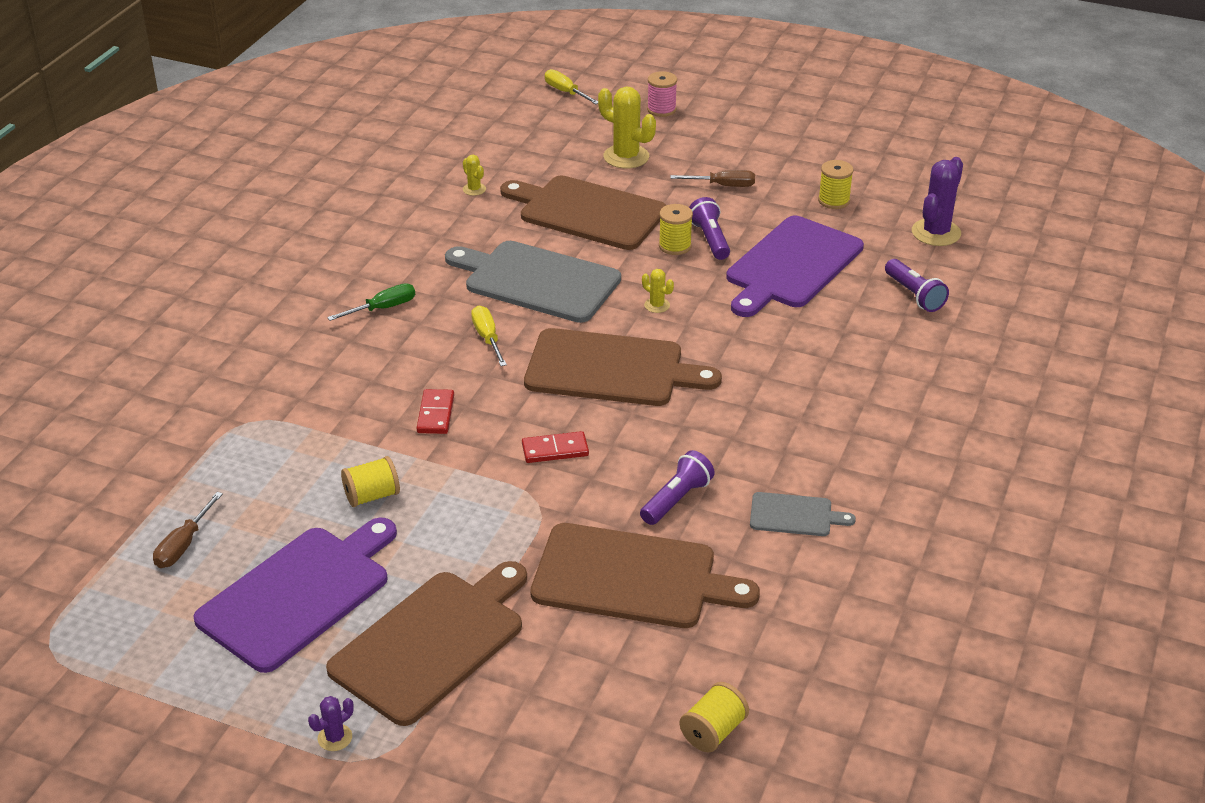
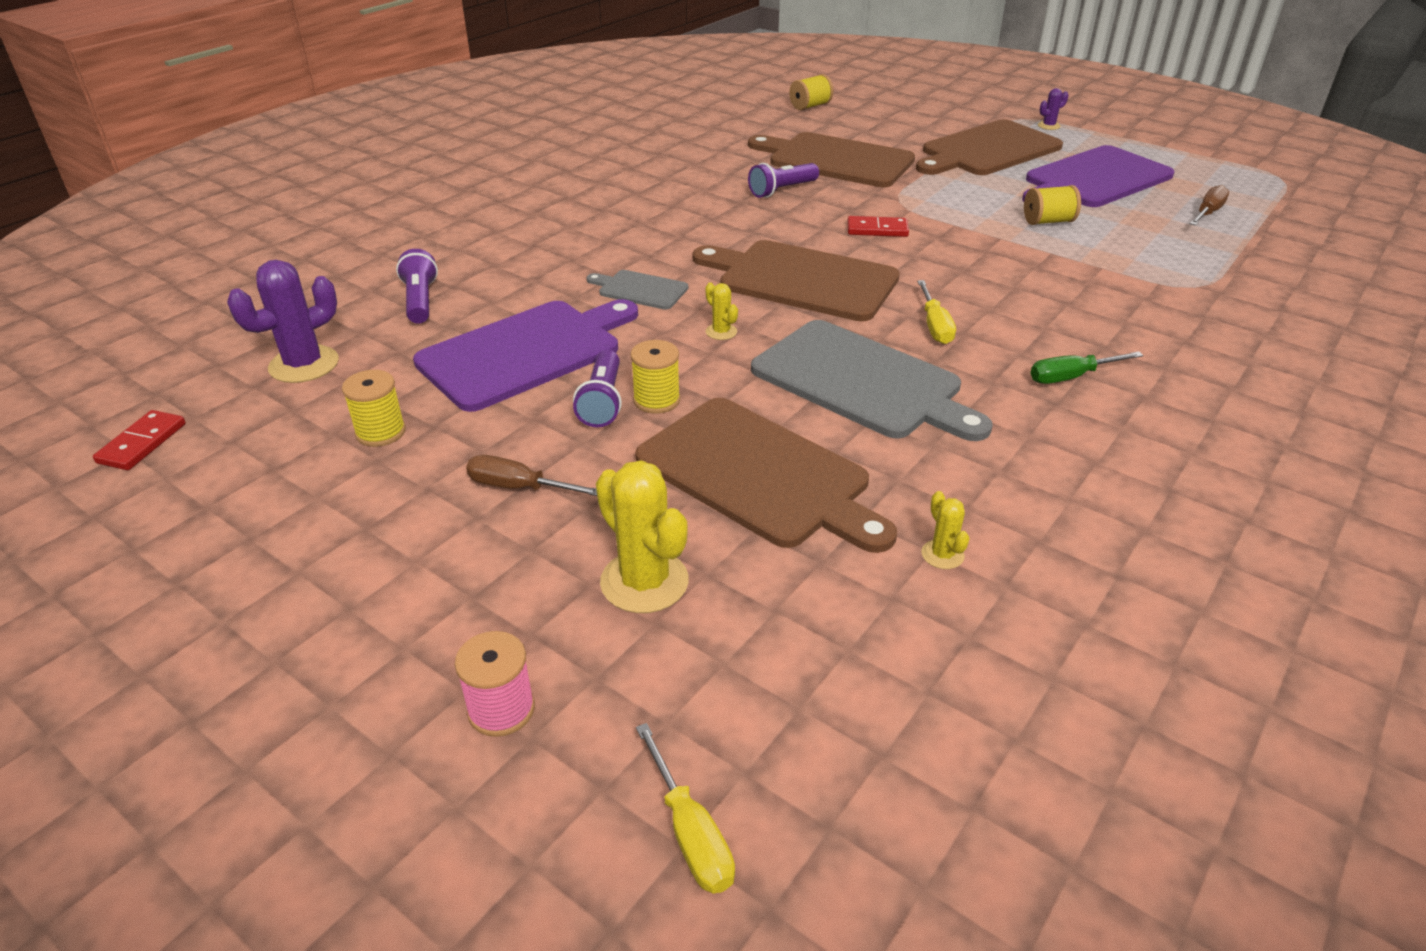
camera: 165 degrees left, 0 degrees up
(435, 414) = (993, 268): red domino -> red domino (142, 443)
(794, 515) = (693, 173): grey cutting board -> grey cutting board (640, 290)

